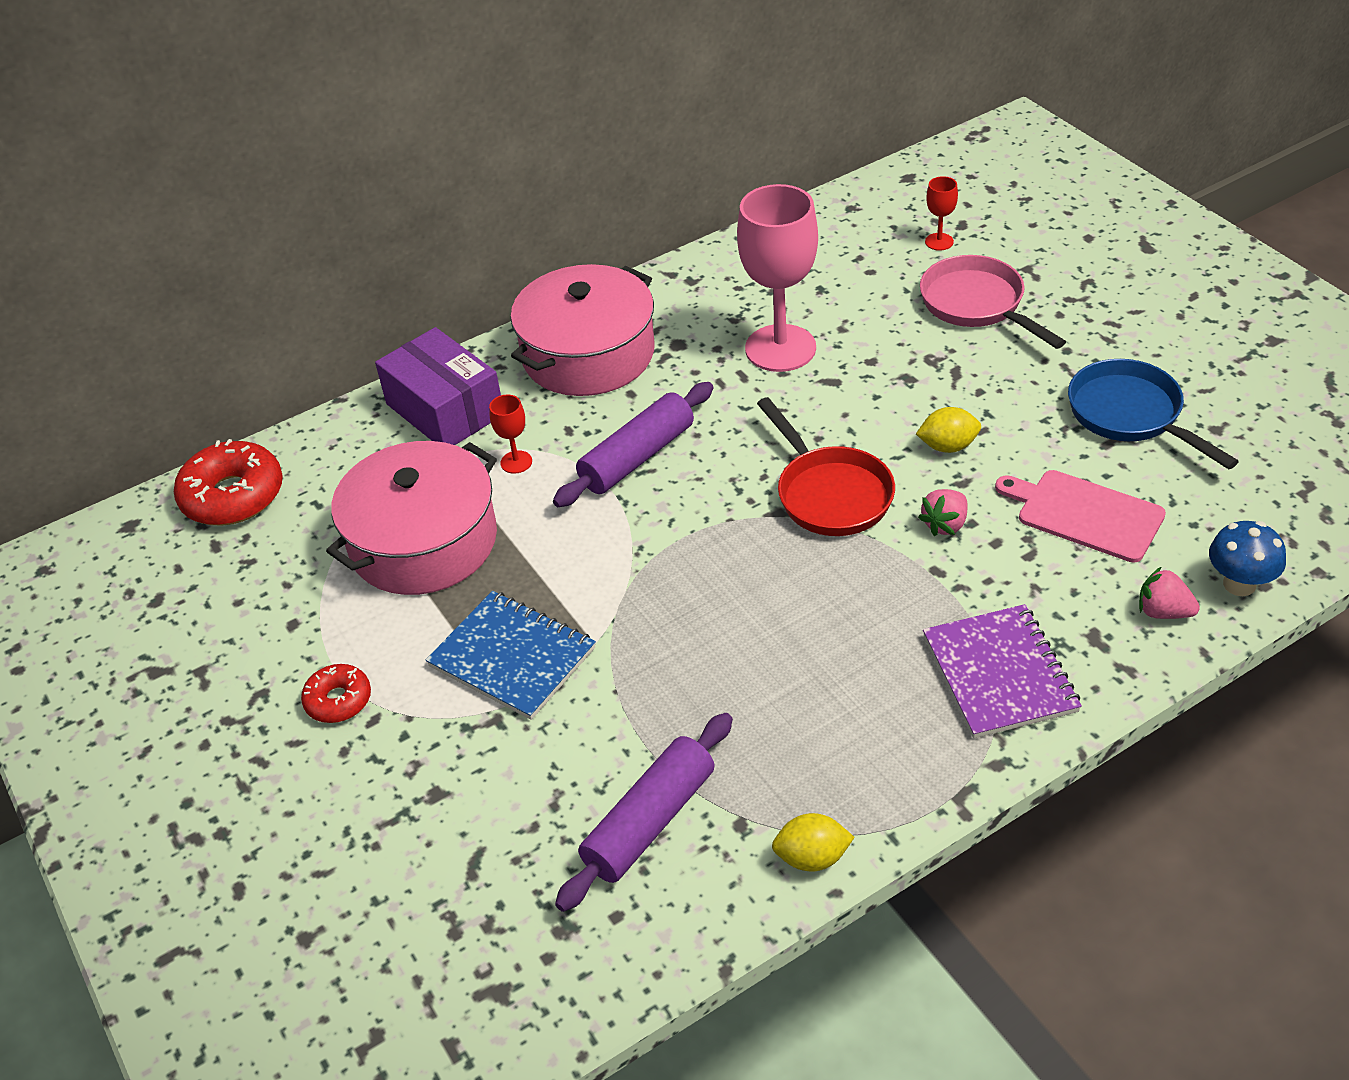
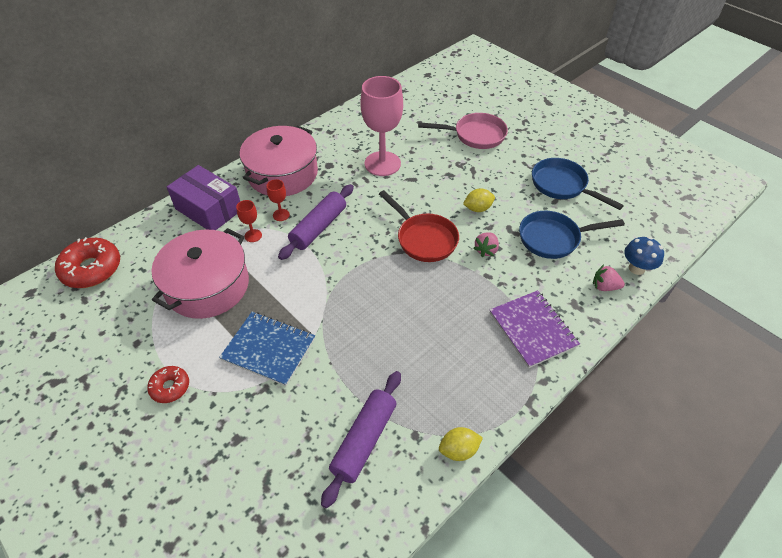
camera: 15 degrees left, 5 degrees up
(939, 242) = (449, 105): red goblet -> red goblet (281, 215)
(977, 305) = (475, 135): pink pan -> pink pan turned 135 degrees clockwise
(1085, 514) = (553, 238): pink cutting board -> blue pan

